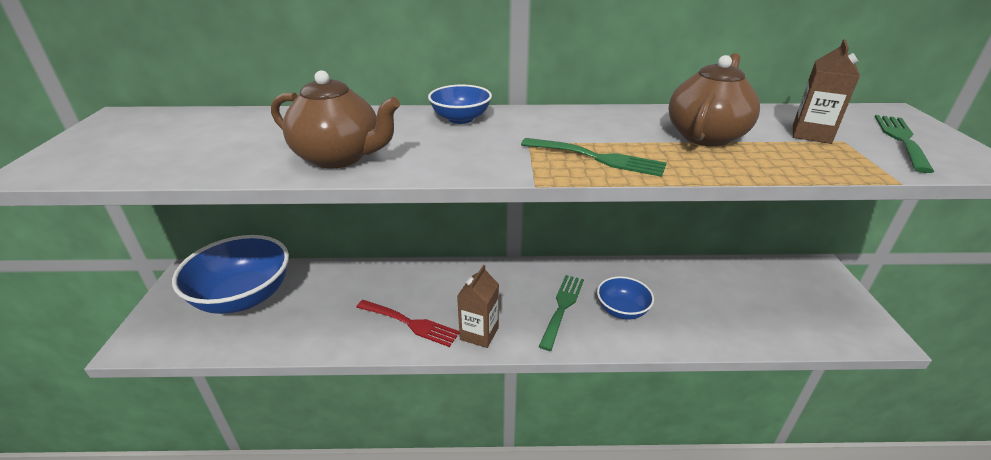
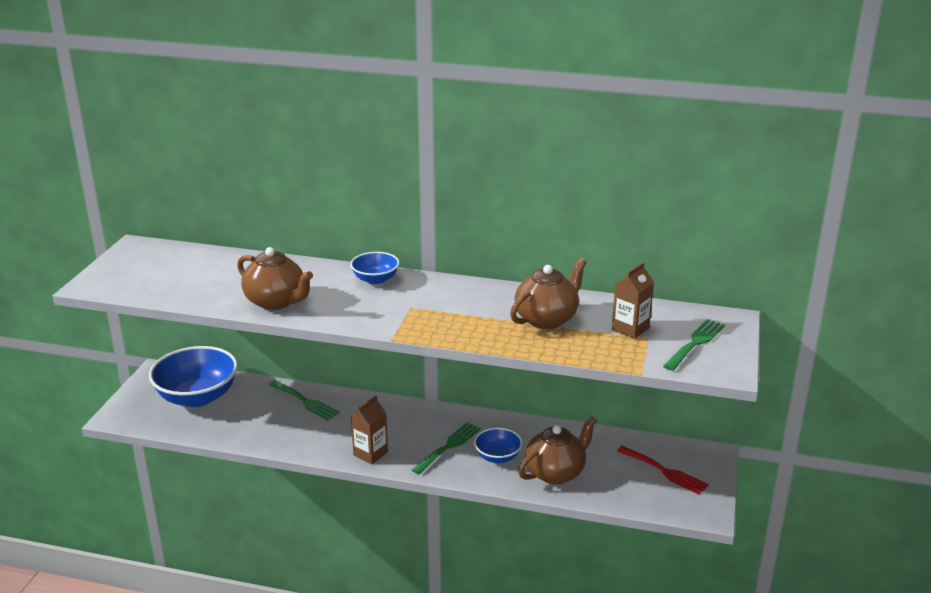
camera: 15 degrees right, 5 degrees down
(410, 323) = (320, 437): red fork -> red fork (665, 471)
(598, 158) = (449, 326): green fork -> green fork (305, 401)
(694, 317) = (556, 472): none -> brown teapot

